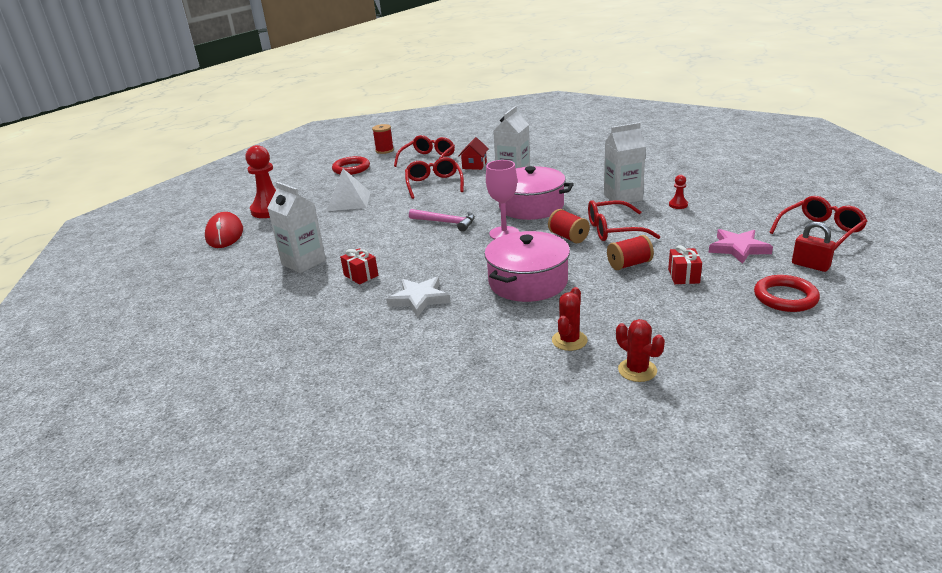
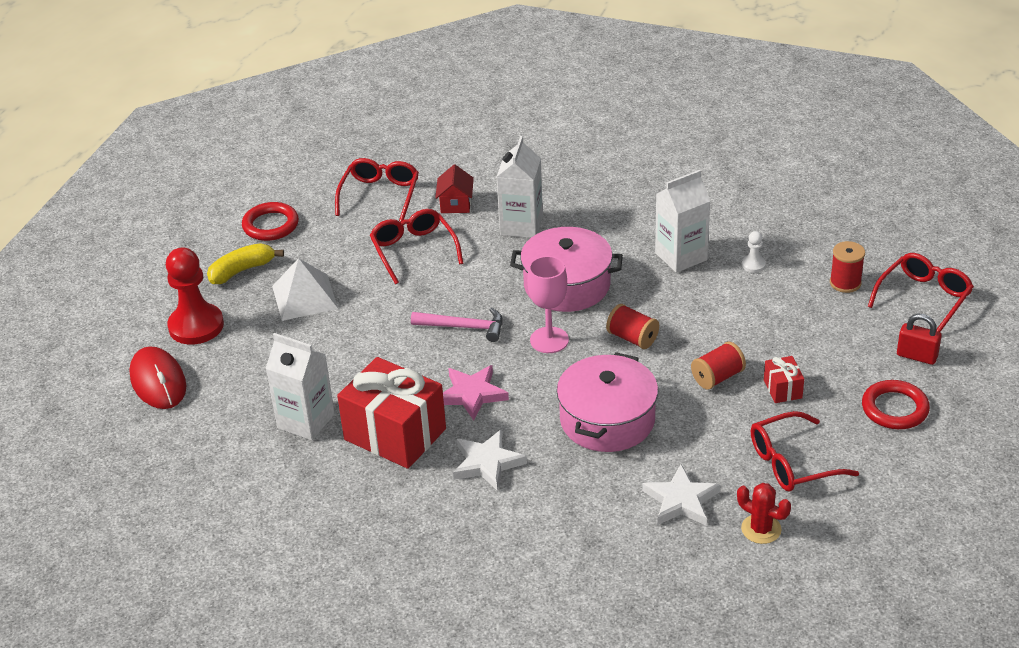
camera: 15 degrees left, 10 degrees up
(318, 187) = (242, 270): none -> yellow banana
(361, 275) = (395, 434): red gift -> red gift, size x2.25
(384, 150) = (302, 178): red spool -> red spool (845, 283)
(569, 340) = (681, 500): red cactus -> white star
(613, 230) = (685, 319): red glasses -> red glasses (792, 463)
(678, 205) = (753, 265): red pawn -> white pawn
(738, 248) = (836, 337): pink star -> pink star (472, 394)

